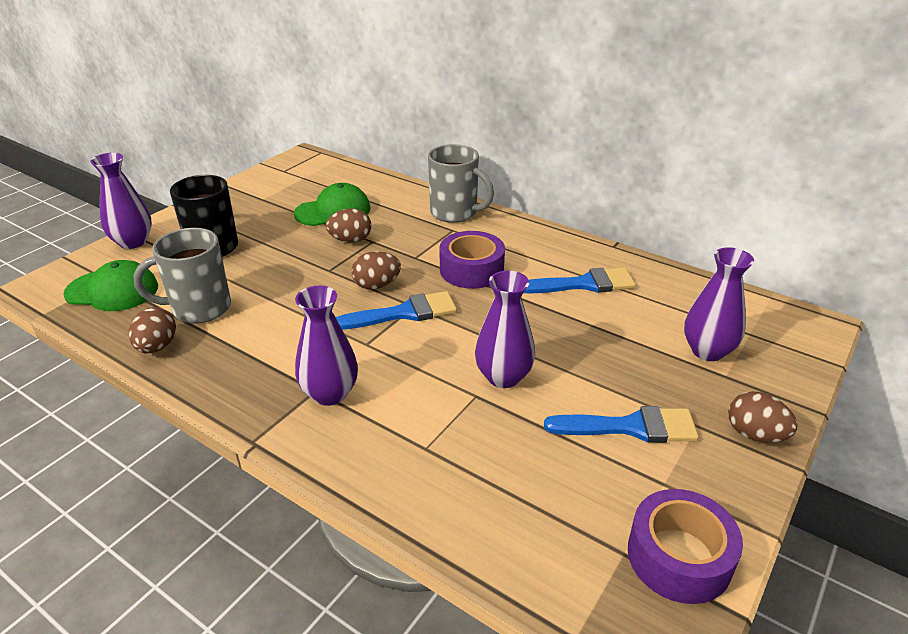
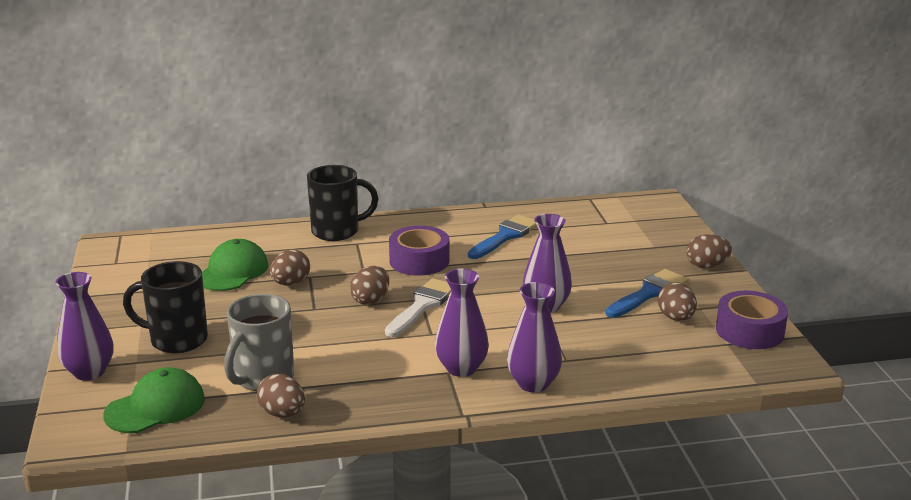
camera: 45 degrees left, 10 degrees down
(403, 313) = (422, 306): blue brush -> white brush
(455, 213) = (337, 231): grey mug -> black mug
(614, 477) = (676, 318): none -> brown egg
(707, 351) = (628, 239): purple vase -> purple vase (533, 384)

